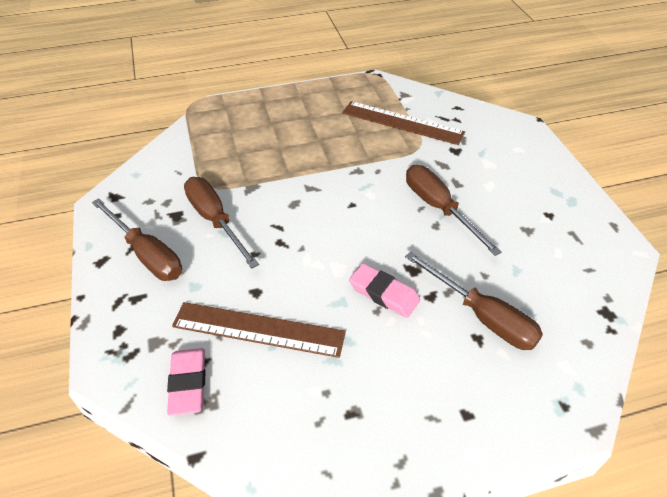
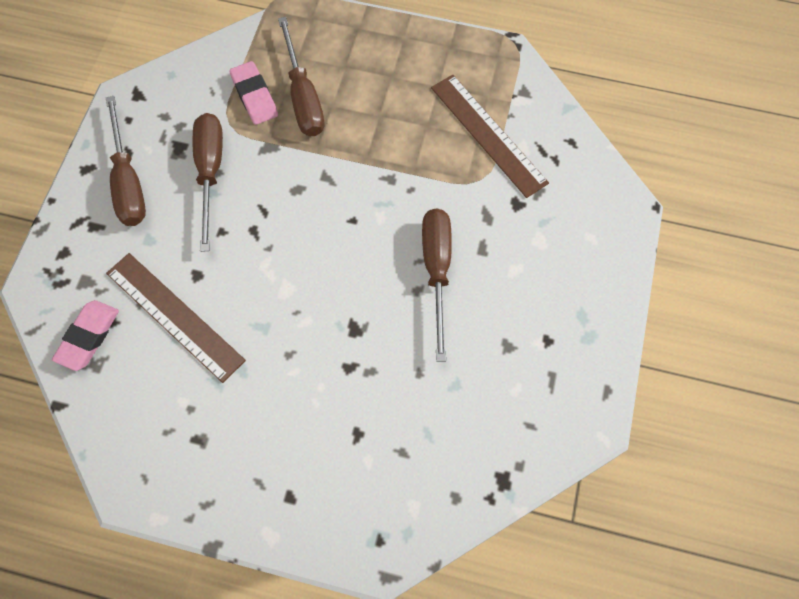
camera: 30 degrees right, 20 degrees up
(384, 293) = (308, 340): pink eraser -> pink eraser (254, 96)
(482, 316) = (379, 415): brown screwdriver -> brown screwdriver (303, 96)

